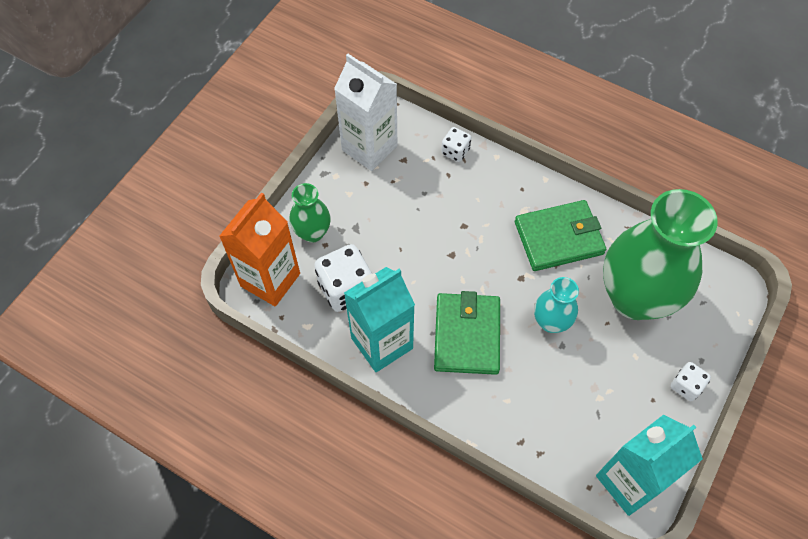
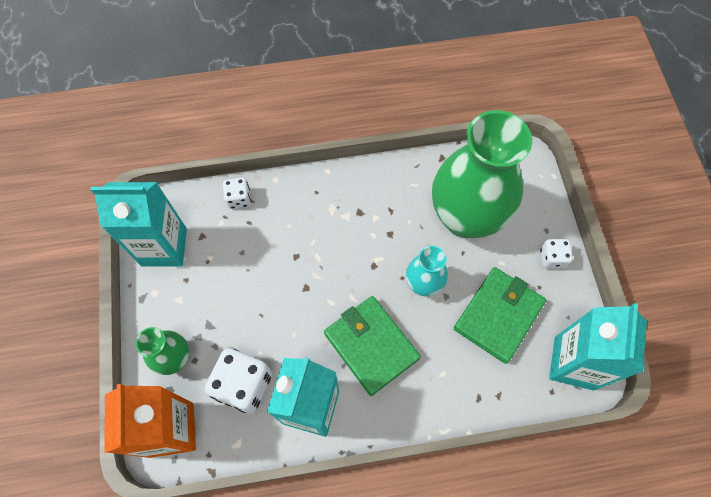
camera: 40 degrees left, 5 degrees up
(369, 148) = (164, 247): white carton -> turquoise carton
(558, 238) = (375, 212): green wallet -> green wallet (498, 316)

